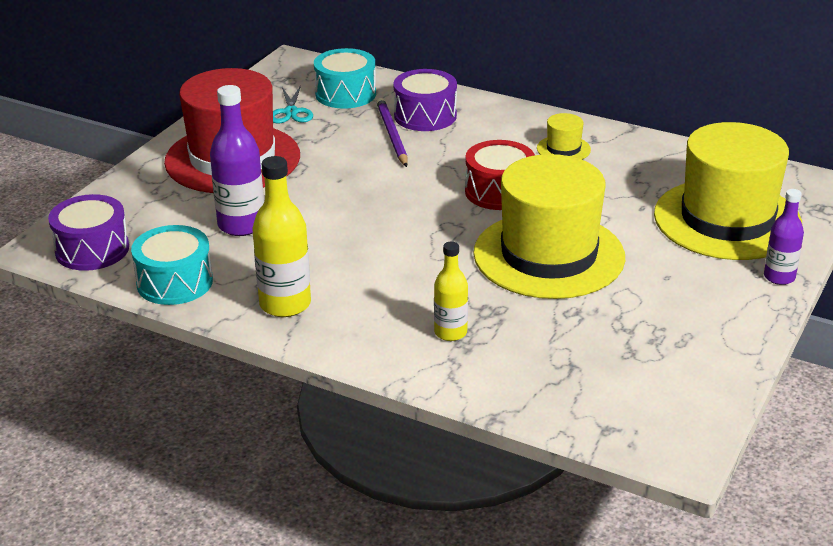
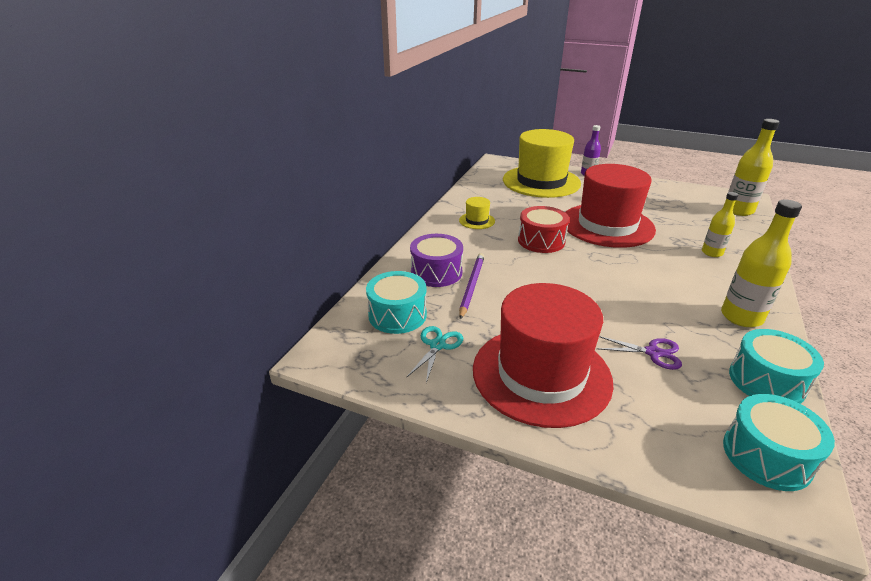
camera: 95 degrees left, 0 degrees up
(92, 249) = (766, 456): purple drum -> turquoise drum
(241, 225) = (653, 353): purple bottle -> purple scissors
(291, 112) = (437, 345): turquoise scissors -> turquoise scissors turned 60 degrees counterclockwise
(392, 135) = (471, 286): purple pencil -> purple pencil turned 120 degrees clockwise
(549, 255) = (607, 225): yellow hat -> red hat
(614, 418) = (738, 210): none -> yellow bottle

